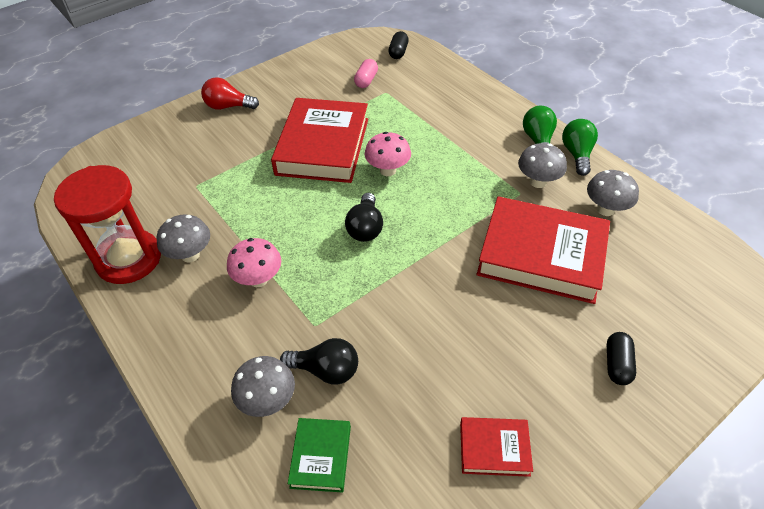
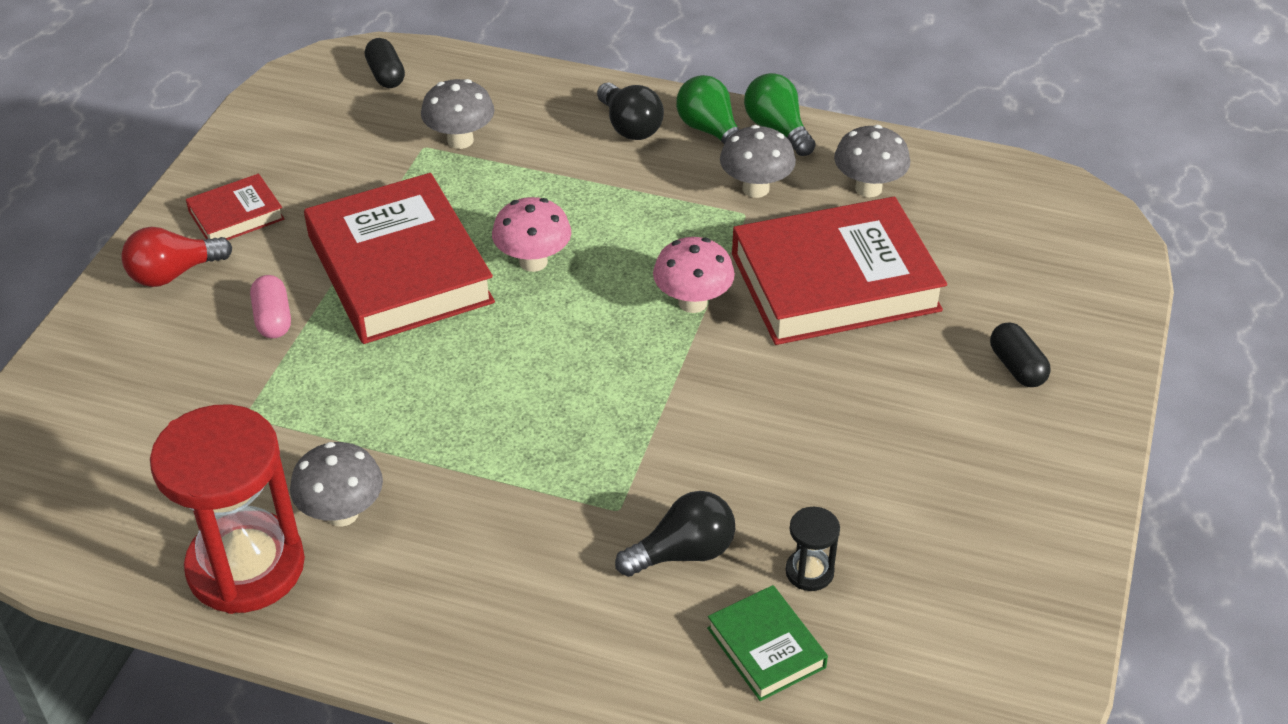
camera: 35 degrees left, 5 degrees down
(258, 279) = (482, 494): pink mushroom -> pink mushroom (692, 302)
(268, 401) = (641, 627): grey mushroom -> grey mushroom (460, 140)
(365, 228) = (573, 354): black light bulb -> black light bulb (629, 126)
(366, 80) = (374, 140): pink capsule -> pink capsule (273, 319)
(384, 424) = (809, 572): none -> black hourglass
(494, 448) = (955, 527): red book -> red book (236, 215)

